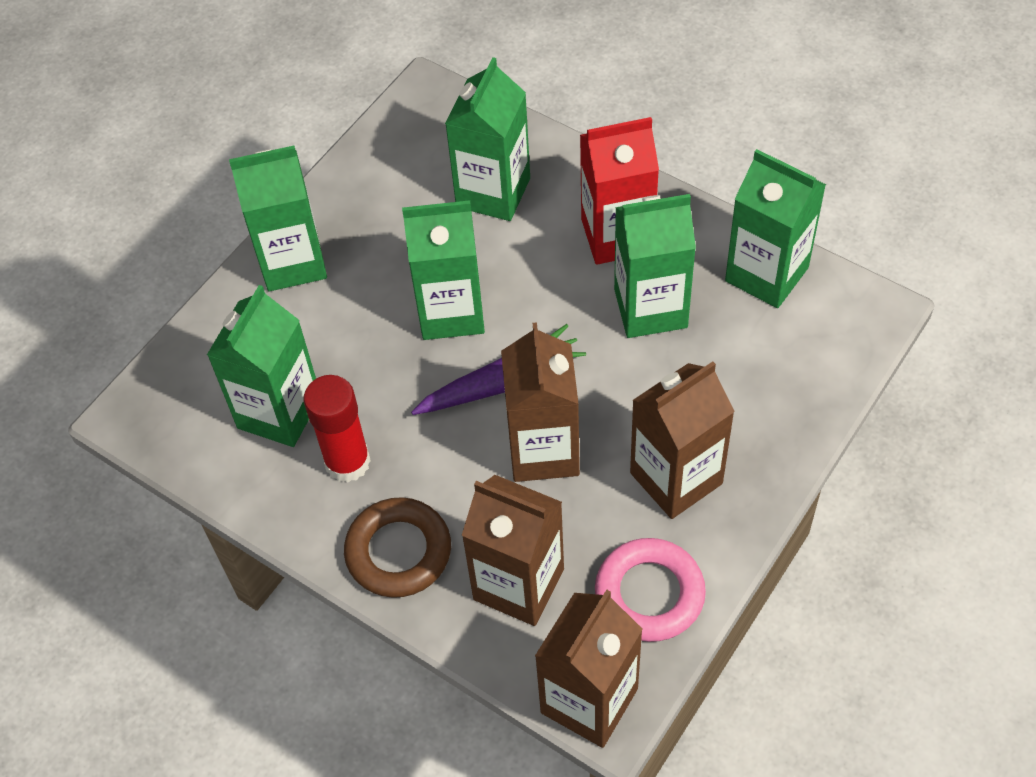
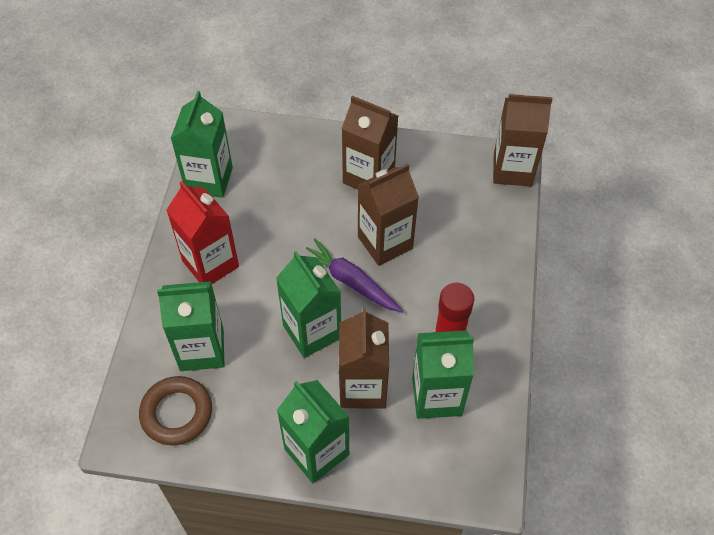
camera: 120 degrees left, 0 degrees up
(398, 552) = (488, 285): brown ring -> brown ring (177, 413)
(518, 584) = (471, 222): brown carton -> brown carton (363, 387)
(649, 594) = (442, 165): pink ring -> none
(650, 308) = (260, 227): green carton -> none

